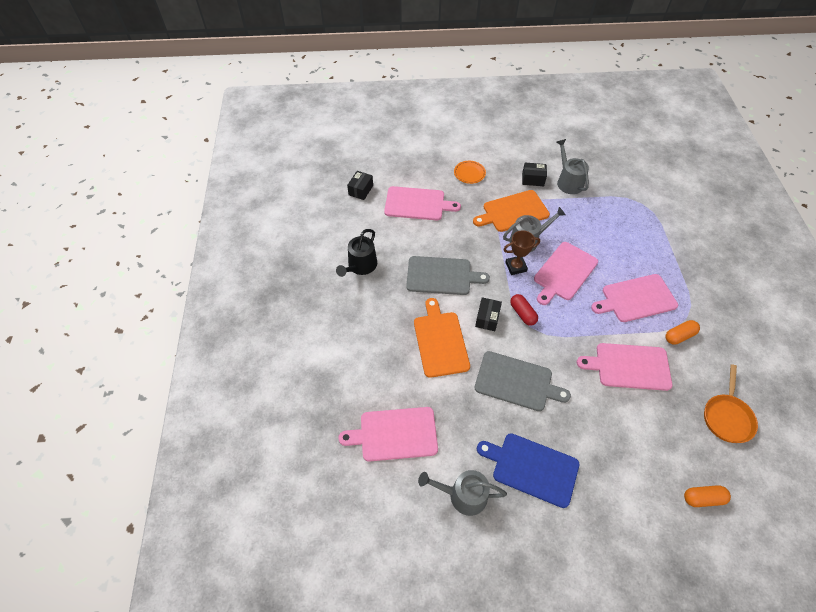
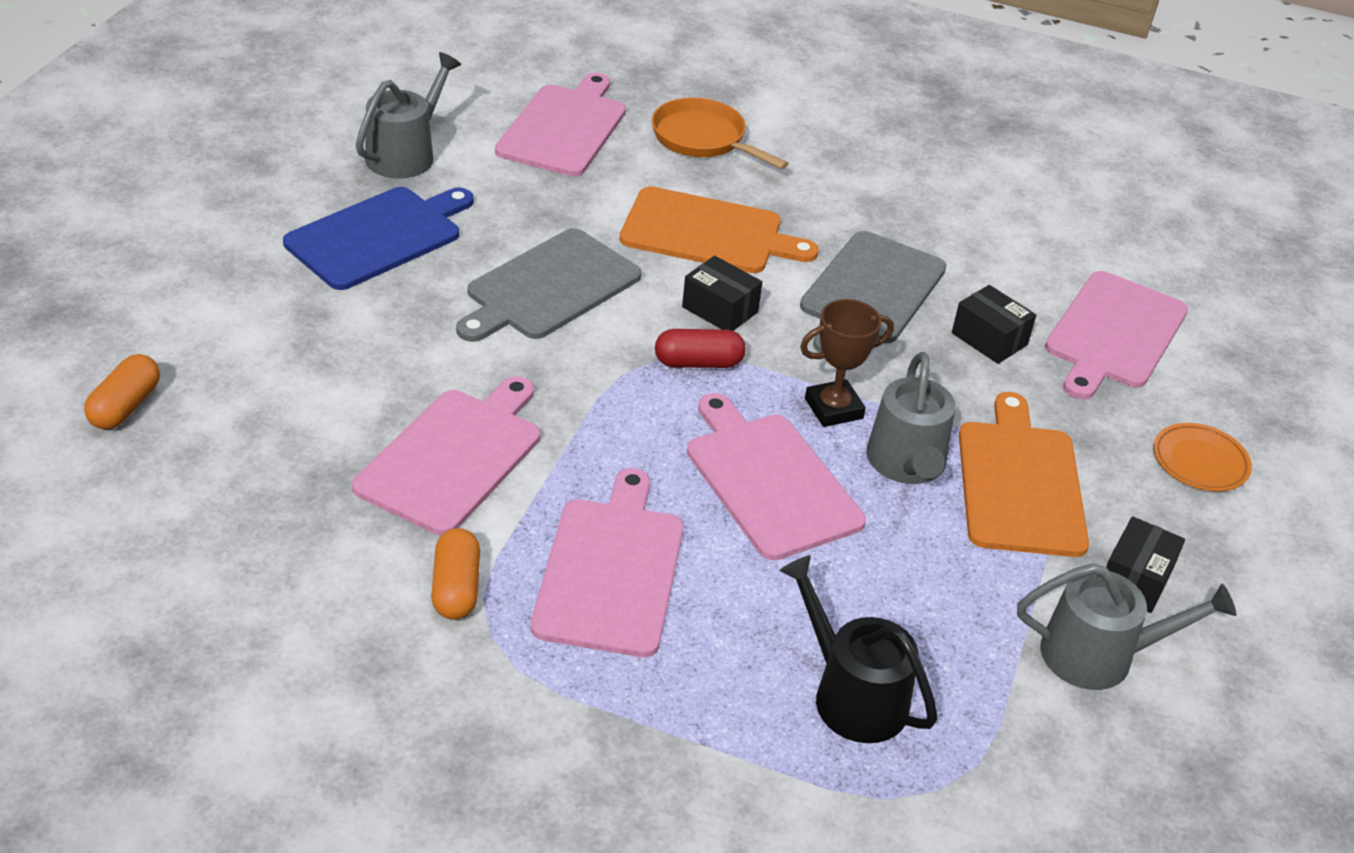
camera: 110 degrees right, 15 degrees down
(360, 266) = (956, 200): black watering can -> black watering can (852, 695)
(361, 190) = (1193, 267): black box -> black box (989, 339)
(516, 267) = (833, 408): brown trophy -> brown trophy turned 60 degrees clockwise
(727, 417) = (216, 543): orange pan -> orange pan (703, 139)

